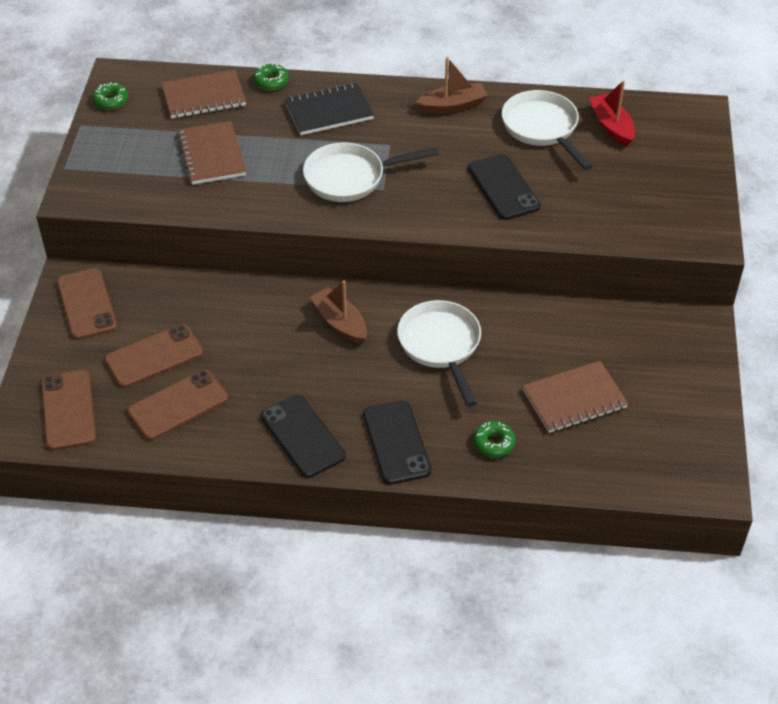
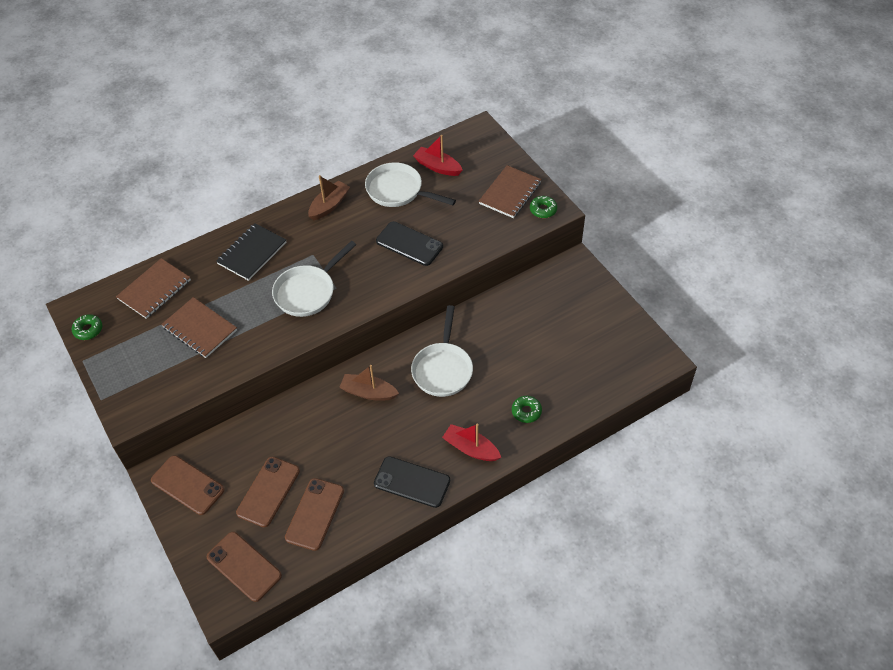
camera: 35 degrees left, 5 degrees up
(271, 81) = (192, 253): green donut -> green donut (543, 210)
(396, 442) = (471, 448): black phone -> red boat
(441, 346) = (443, 369): white pan -> white pan turned 120 degrees counterclockwise
(574, 399) = (546, 354): brown notebook -> brown notebook (510, 193)

